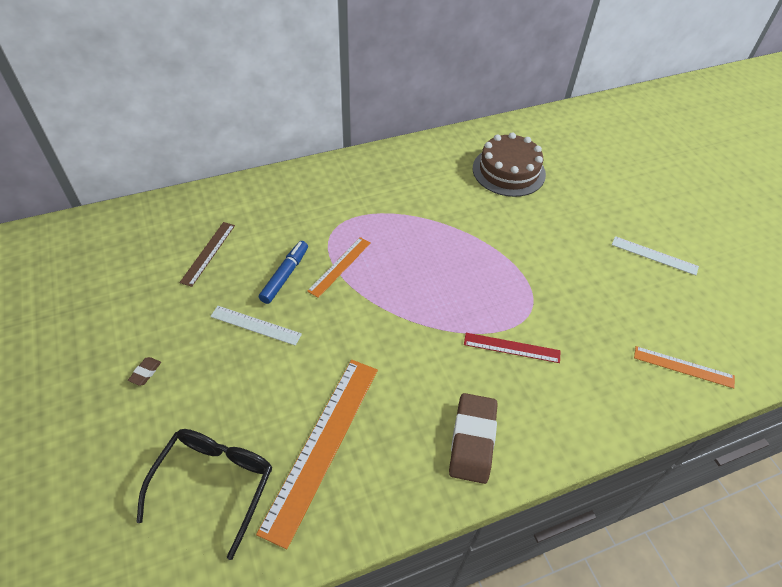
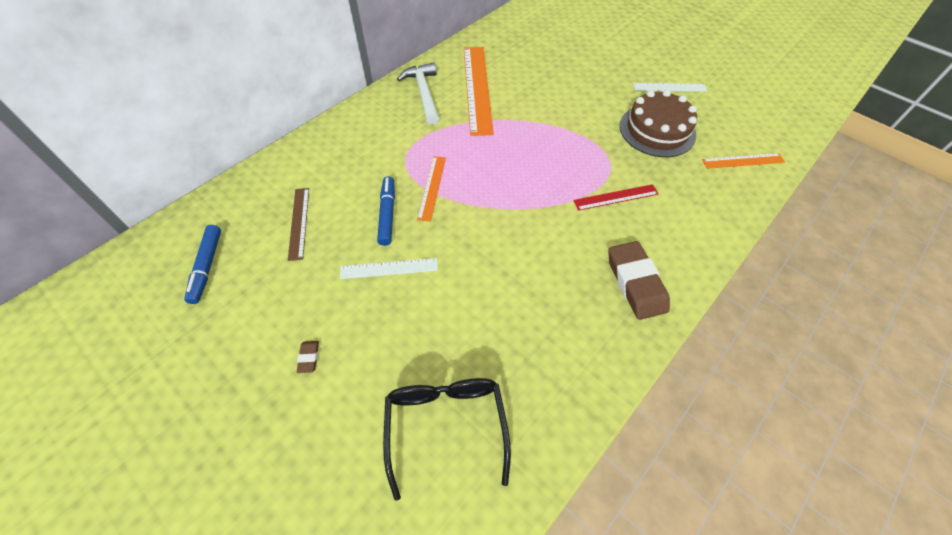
camera: 25 degrees left, 5 degrees up
(116, 261) = (207, 267): none -> blue marker
(322, 445) = (519, 345): orange ruler -> orange ruler (477, 88)
(390, 172) = (423, 93): none -> white hammer
(508, 171) = (520, 60): brown cake -> brown cake (657, 130)

